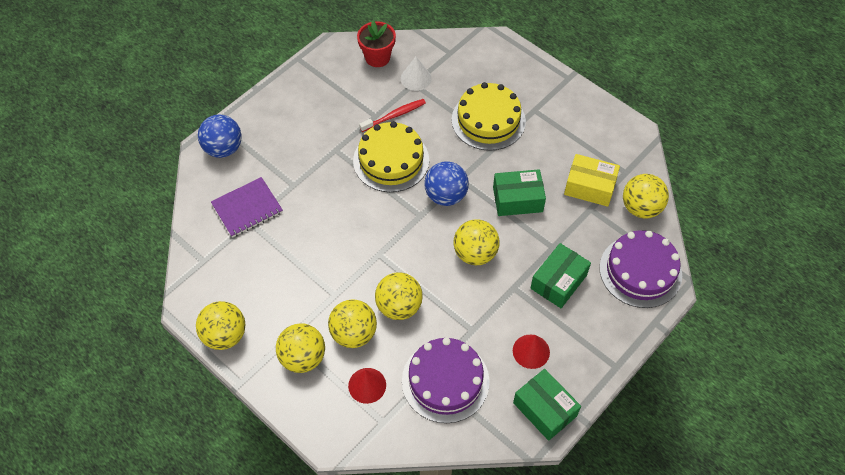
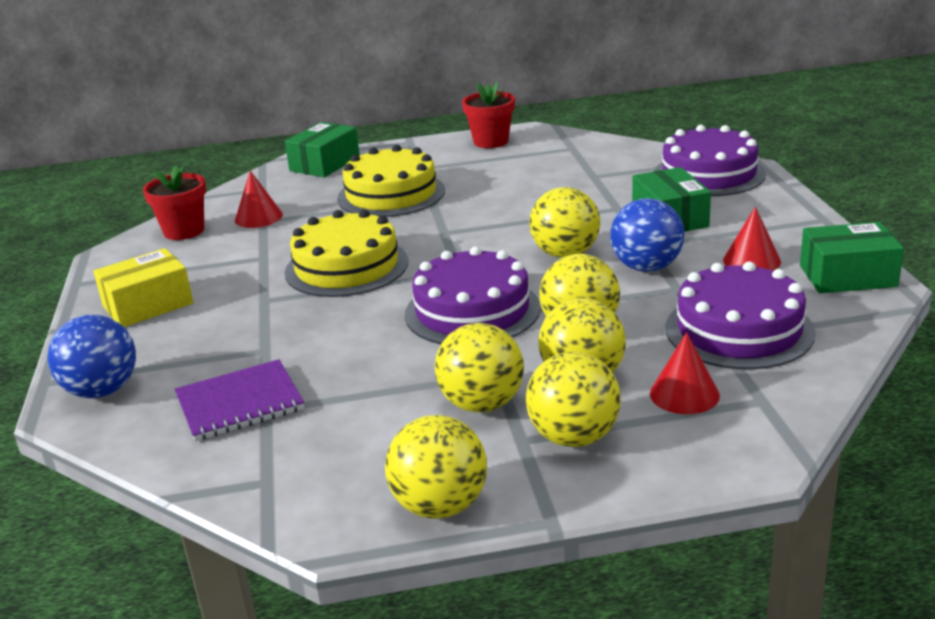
camera: 50 degrees left, 30 degrees down
(247, 208) = (240, 403): purple notebook -> purple notebook turned 60 degrees clockwise
(385, 247) = (472, 311): none -> purple cake
(394, 115) = (286, 245): red toothbrush -> none
(416, 78) = (258, 217): white cone -> red cone
(446, 195) = (455, 248): blue ball -> blue ball (646, 267)
(517, 199) = (524, 209): green box -> green box (324, 164)
(589, 187) = (565, 169): yellow box -> yellow box (148, 305)
(601, 121) = (491, 142): none -> red flower pot
(641, 208) = (628, 153): yellow ball -> yellow ball (482, 404)

